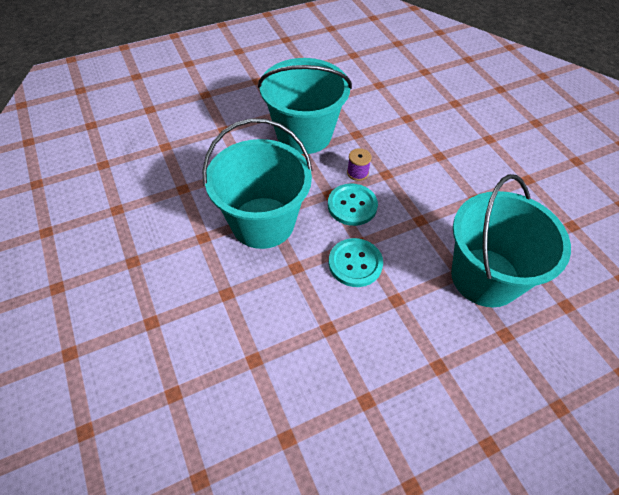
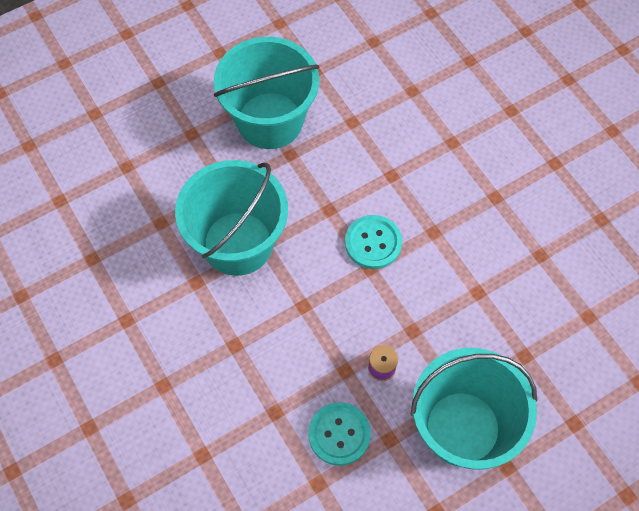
camera: 175 degrees right, 10 degrees up
(263, 222) = (481, 280): turquoise bucket -> turquoise bucket (270, 120)
(352, 206) = (383, 316): turquoise button -> turquoise button (339, 434)

